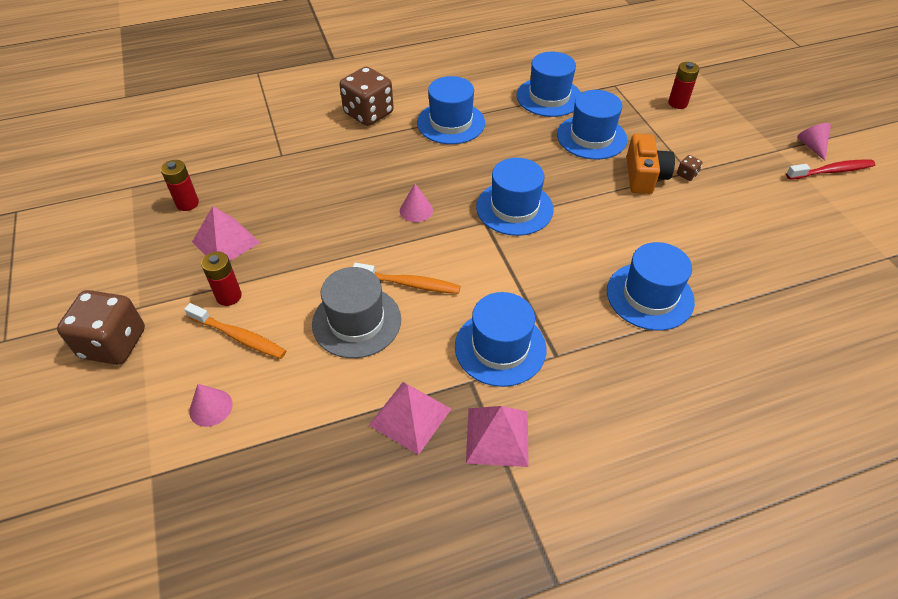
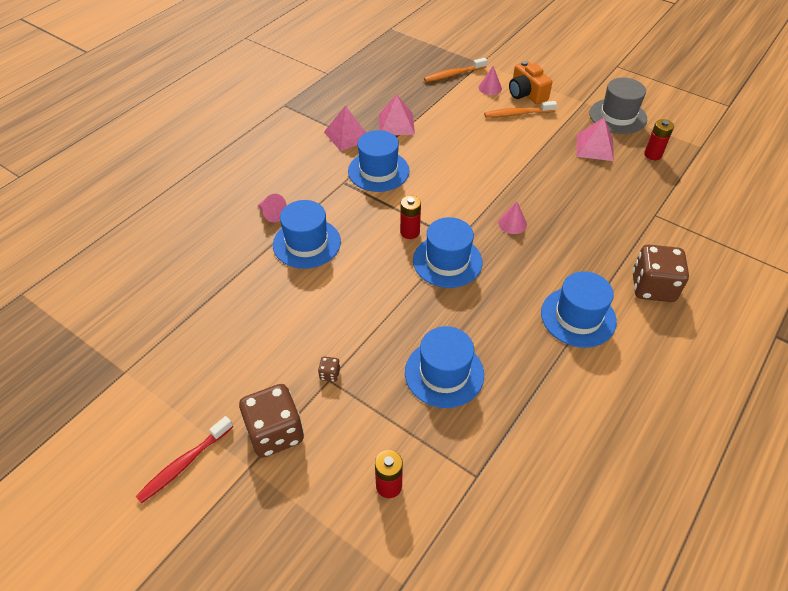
camera: 145 degrees right, 0 degrees up
(113, 343) = (569, 86): brown dice -> brown dice (275, 432)
(229, 296) = (549, 126): red battery -> red battery (410, 232)
(356, 321) = (468, 146): grey hat -> grey hat (617, 116)
(409, 284) = (462, 177): orange toothbrush -> orange toothbrush (453, 74)
(549, 97) = (527, 408): blue hat -> none
(644, 176) = (367, 350): orange camera -> orange camera (526, 94)
(811, 146) = (212, 497): pink cone -> pink cone (272, 214)

